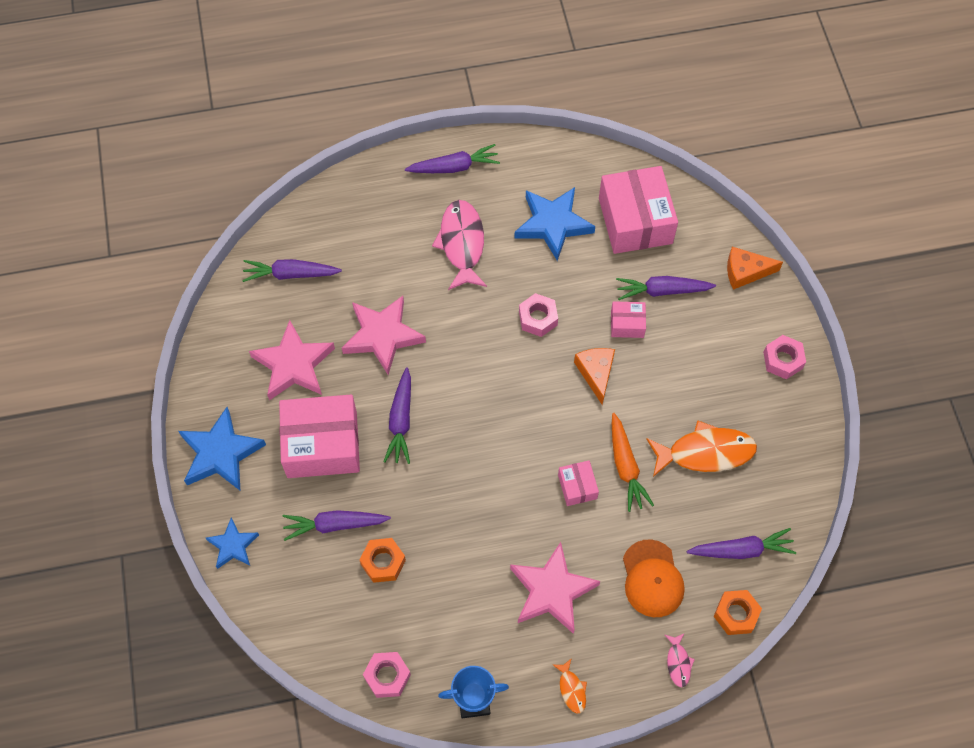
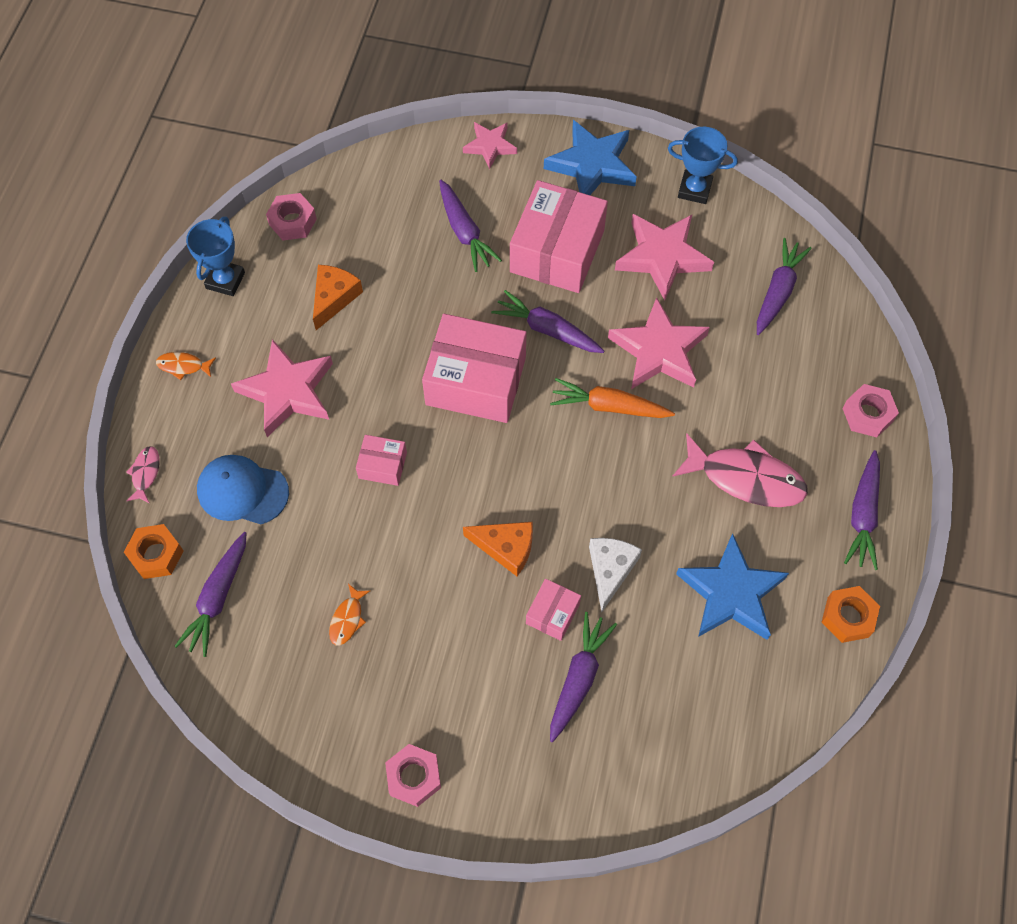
camera: 115 degrees right, 0 degrees up
(214, 365) = (694, 189): none -> blue trophy
(233, 545) = (490, 146): blue star -> pink star
(334, 525) = (465, 232): purple carrot -> purple carrot turned 135 degrees clockwise
(383, 562) = (403, 258): orange nut -> orange nut (848, 617)
(538, 318) = (607, 517): pink nut -> pink nut (867, 415)
(576, 301) = (610, 570): none -> white cheese
(626, 467) = (378, 525): orange carrot -> orange carrot (608, 406)
(635, 220) = (695, 697): pink box -> pink box (475, 381)
(652, 579) = (242, 491): orange cap -> blue cap
(678, 663) = (145, 473): pink fish -> pink fish turned 75 degrees clockwise
(705, 452) = (347, 619): orange fish -> orange fish, size x0.46
(745, 271) = (558, 800): orange cheese -> orange cheese (334, 298)

